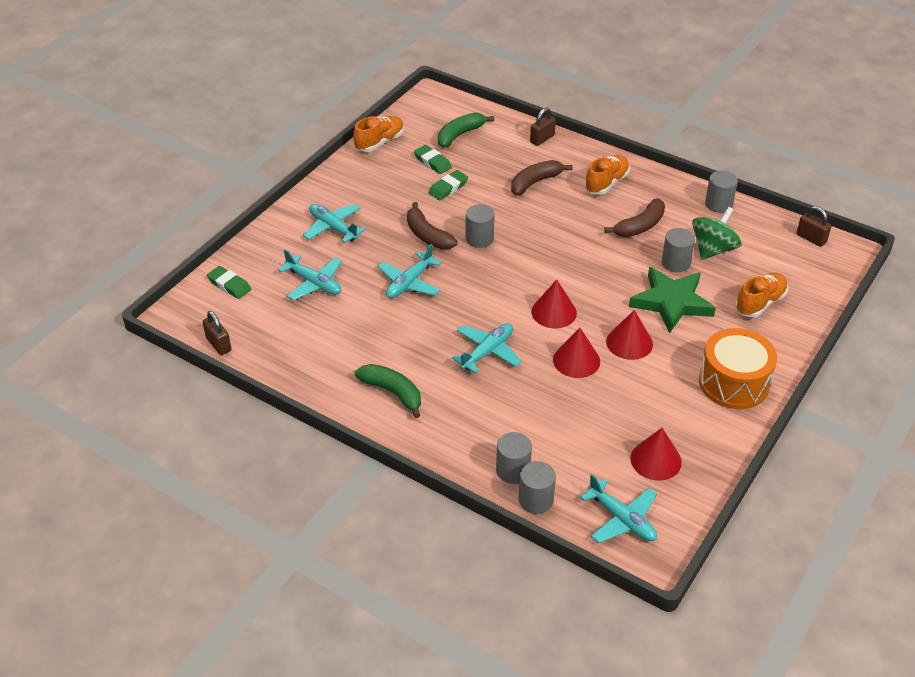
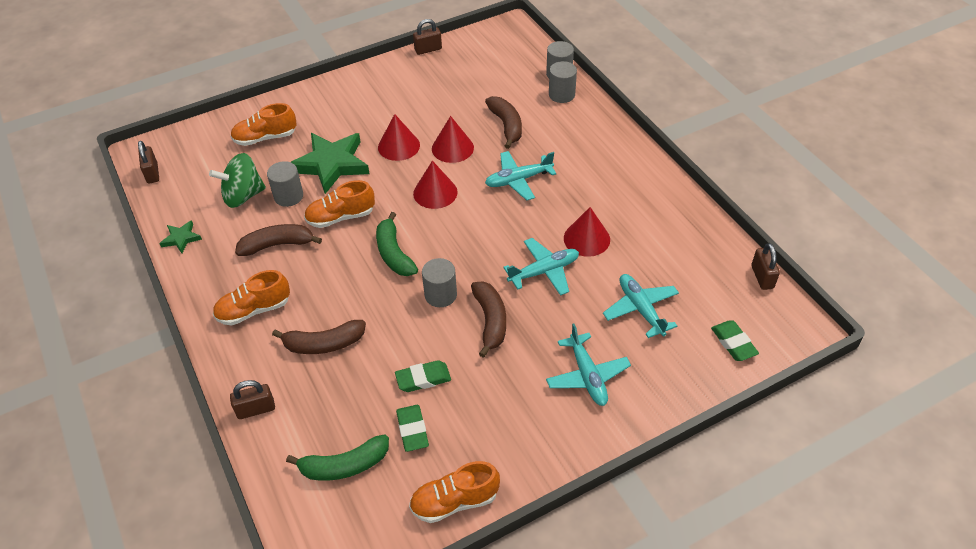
camera: 150 degrees left, 5 degrees up
(393, 392) = (618, 176): green banana -> green banana (394, 253)
(543, 406) = (506, 126): none -> brown banana
(613, 263) = (340, 217): none -> orange shoe
(622, 519) = (512, 47): turquoise plane -> none
(656, 460) = (459, 69): red cone -> red cone (586, 239)
(716, 473) = (428, 49): none -> brown padlock
(718, 204) = (181, 238): grey cylinder -> green star
(733, 383) = (355, 93): orange drum -> none

